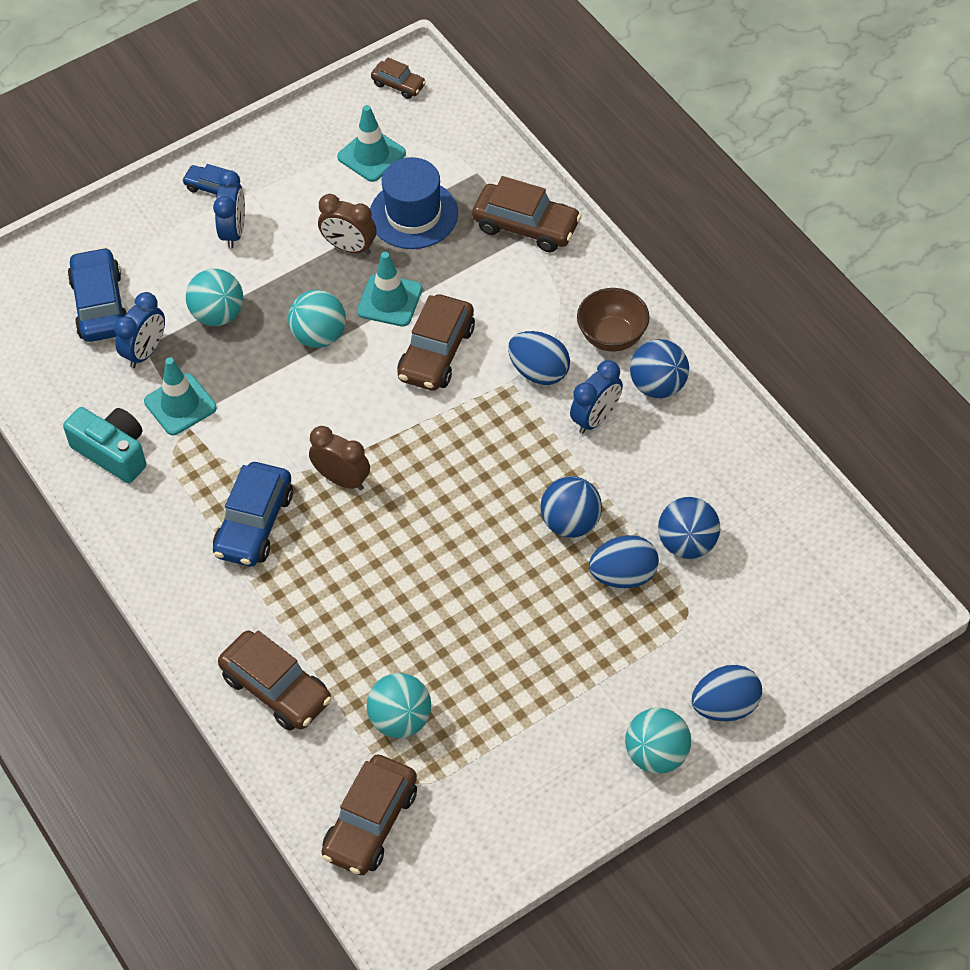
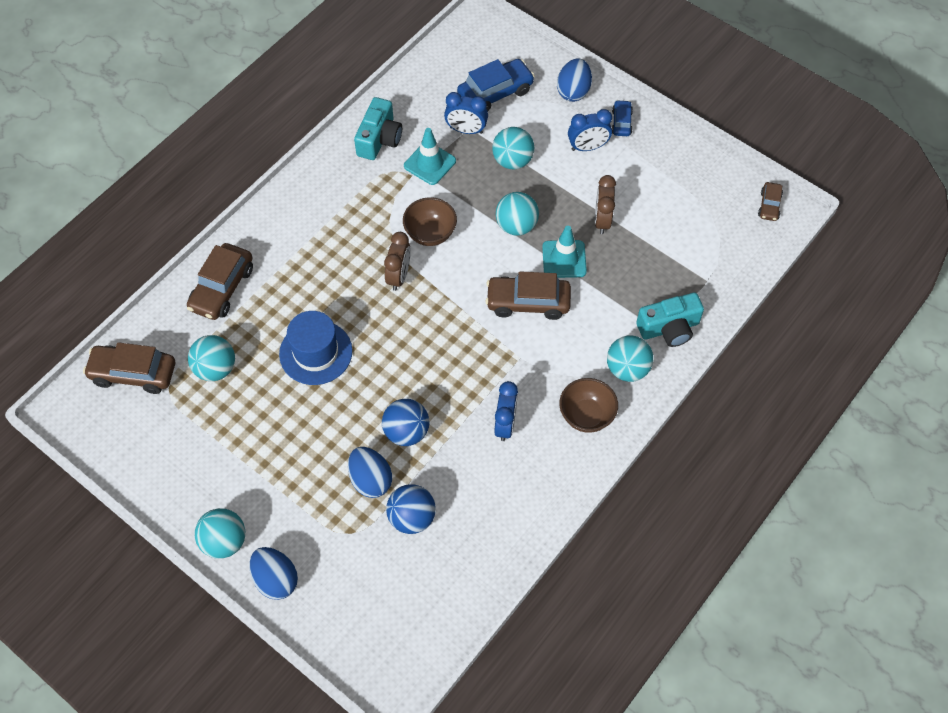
camera: 70 degrees right, 5 degrees up
(254, 524) = (347, 236): blue car -> none
(291, 430) = (430, 233): none -> brown bowl
(371, 155) = (693, 208): turquoise traffic cone -> none
(413, 214) = (649, 251): blue hat -> blue hat (316, 352)
(526, 226) = (669, 328): brown car -> turquoise camera
(539, 372) = (535, 374): blue egg -> blue egg (573, 91)
(565, 281) = (627, 369): none -> turquoise ball
(596, 419) = (505, 424): blue clock -> blue clock turned 105 degrees counterclockwise
(658, 385) = (551, 460): blue ball -> none

